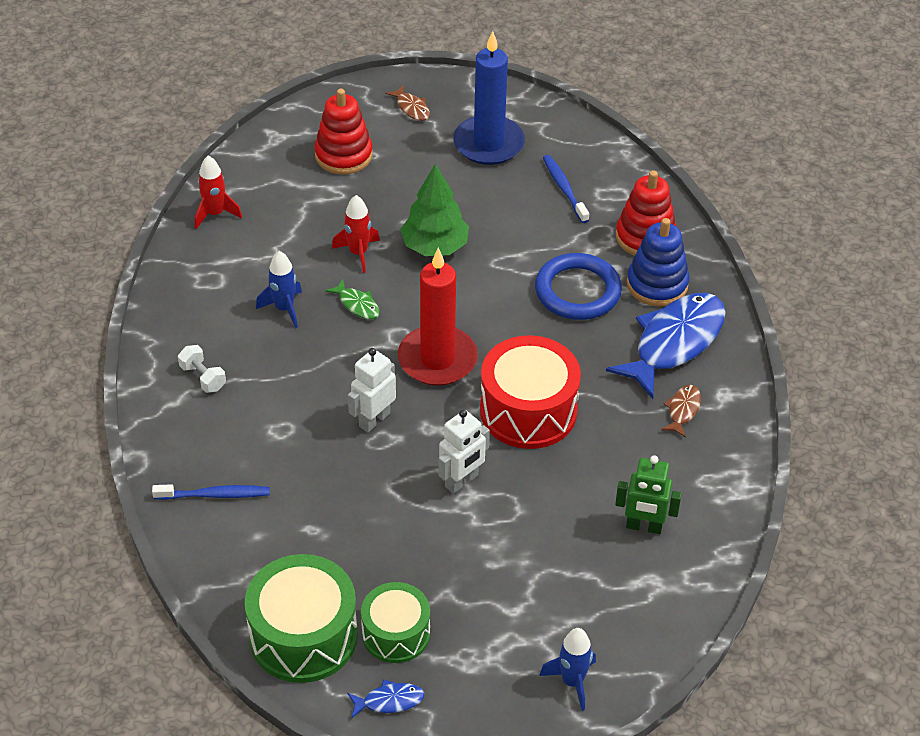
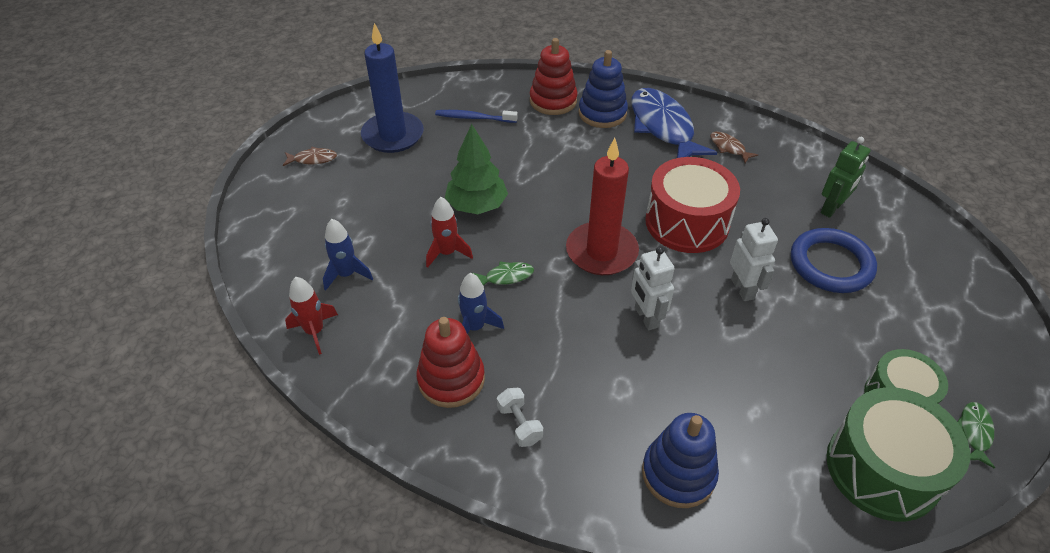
camera: 60 degrees left, 0 degrees up
(203, 377) = (519, 424): white dumbbell -> white dumbbell turned 75 degrees clockwise
(215, 495) = (678, 474): blue toothbrush -> blue stacking toy
(343, 155) = (325, 218): red stacking toy -> red stacking toy (451, 379)
(389, 701) = (974, 432): blue fish -> green fish
(572, 682) = (975, 305): blue rocket -> blue rocket (347, 274)
(577, 291) = (582, 151): blue ring -> blue ring (831, 264)

